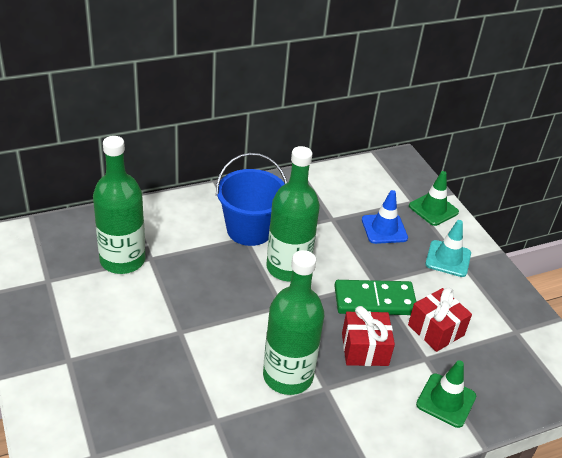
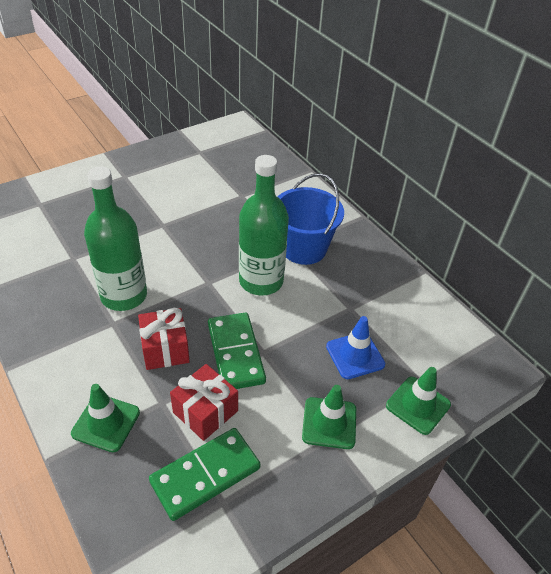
camera: 80 degrees right, 5 degrees up
(122, 260) = (234, 181): green bottle -> none
(448, 259) = (329, 423): turquoise traffic cone -> green traffic cone
(494, 338) = (205, 475): none -> green domino

